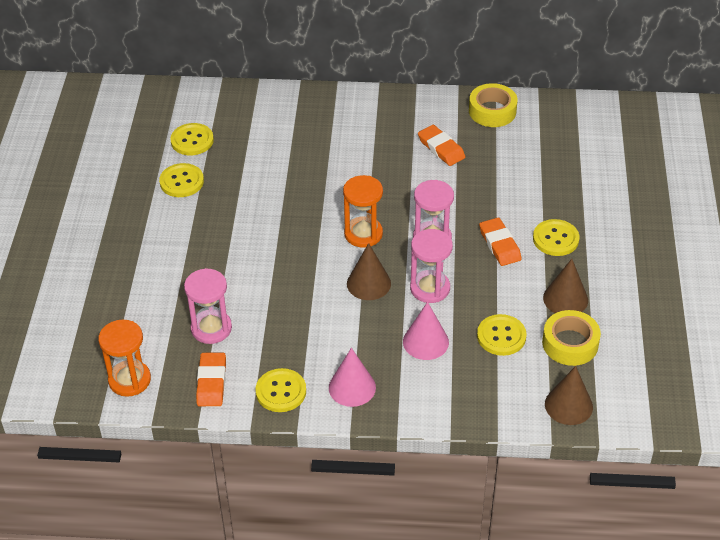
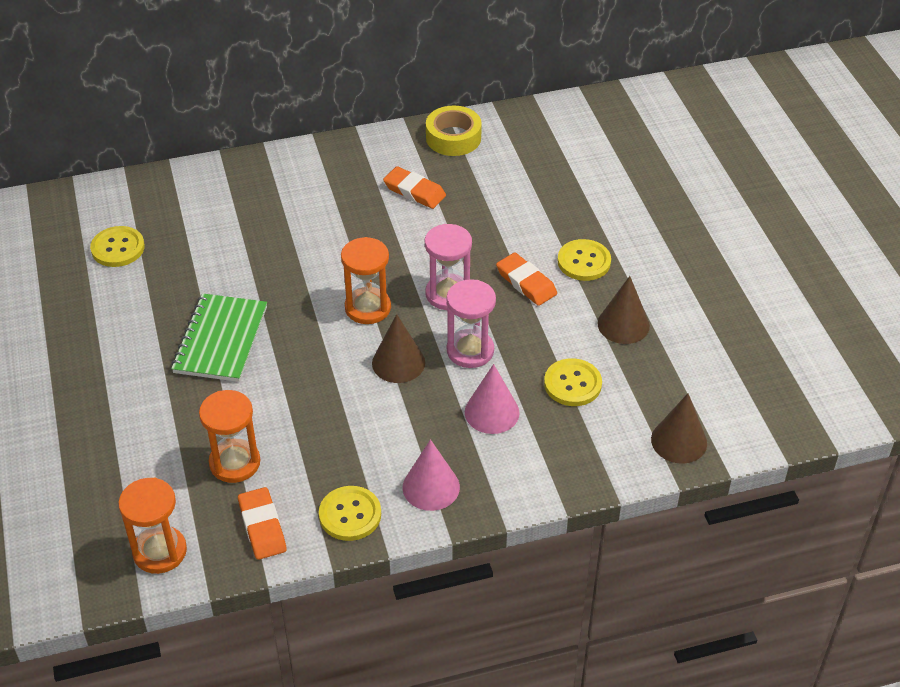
camera: 20 degrees left, 0 degrees up
(181, 182) = (125, 299): yellow button -> none
(211, 328) = (235, 463): pink hourglass -> orange hourglass
(240, 231) = (220, 340): none -> green notebook
(570, 343) = (650, 372): yellow tape -> none

